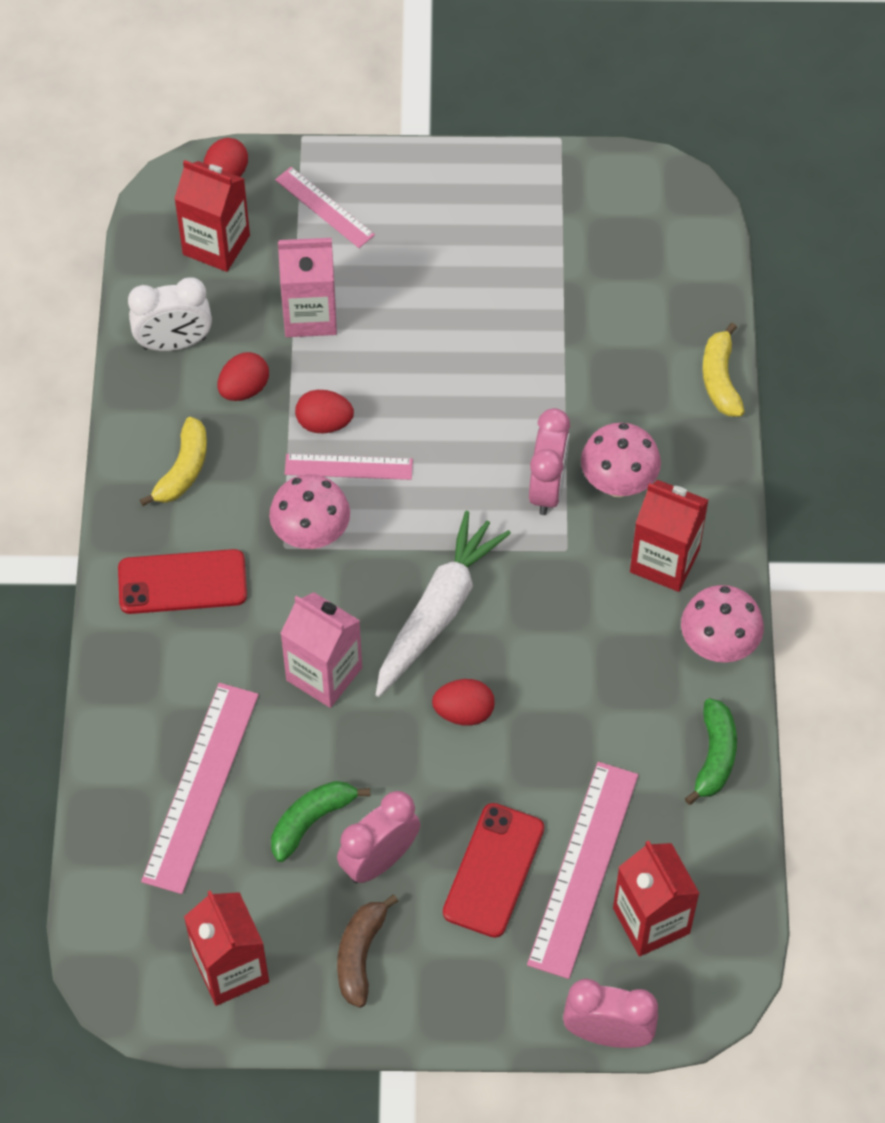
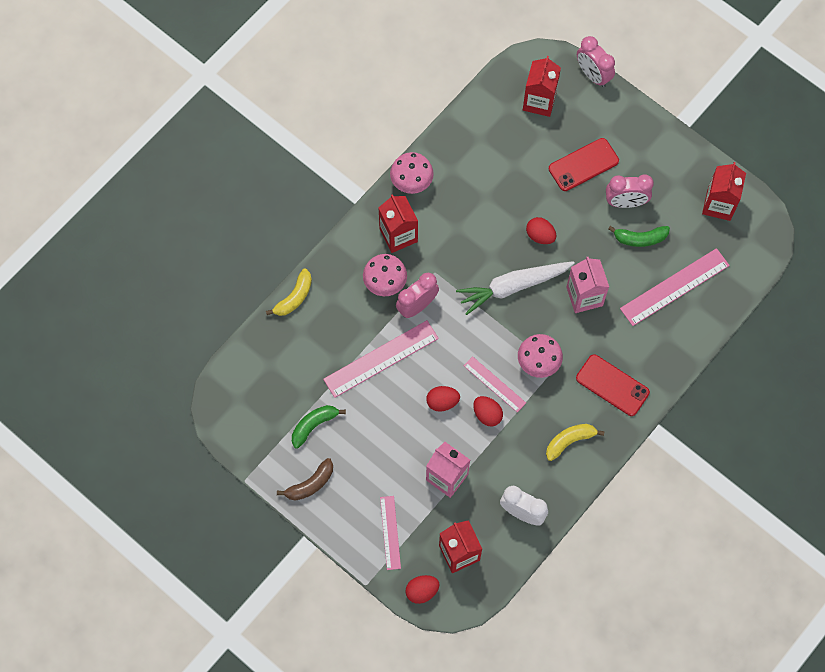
camera: 140 degrees left, 10 degrees up
(244, 389) = (509, 461): red egg -> red egg (442, 402)
(360, 954) = (663, 172): brown banana -> brown banana (310, 484)
(583, 868) = (547, 139): pink ruler -> pink ruler (381, 359)
(714, 756) = (456, 142): green banana -> green banana (314, 425)

